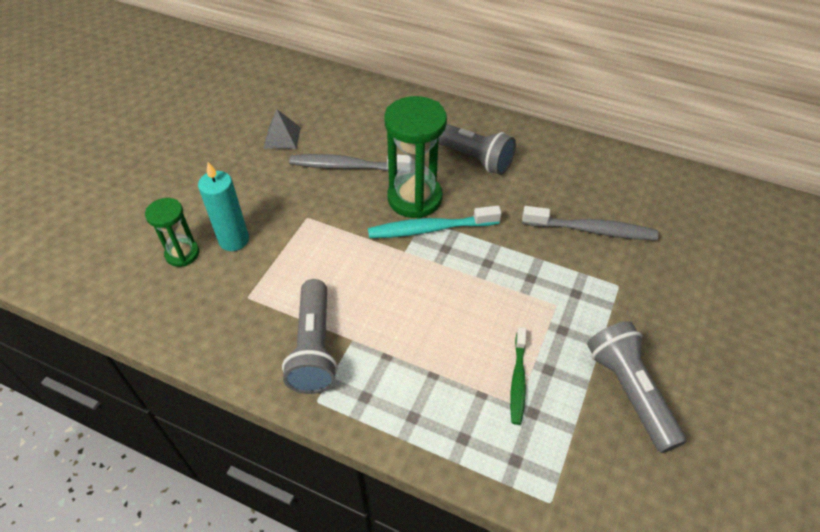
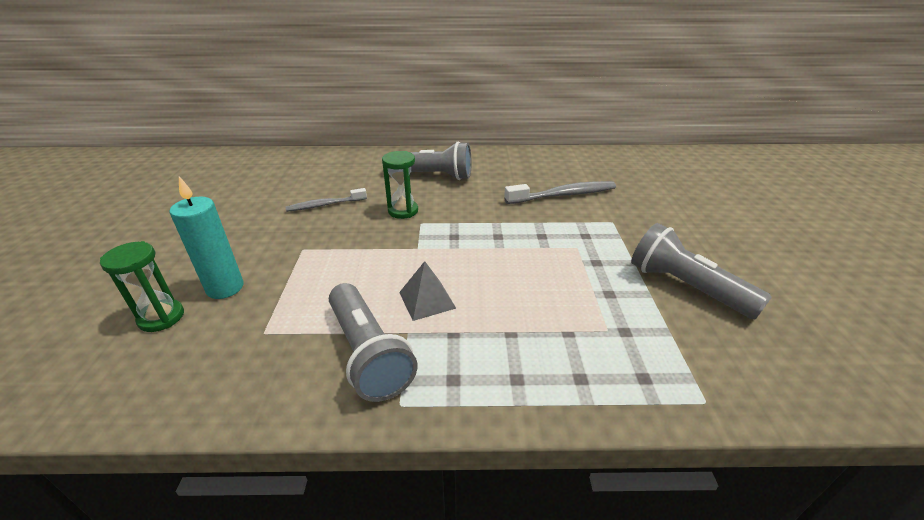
camera: 25 degrees left, 15 degrees down
(282, 137) = (247, 200): grey pyramid -> grey pyramid (427, 300)
(347, 166) = (325, 205): grey toothbrush -> grey toothbrush, size x0.65
(414, 198) = (403, 211): green hourglass -> green hourglass, size x0.57
(430, 229) = (430, 227): turquoise toothbrush -> none
(518, 380) = (591, 310): green toothbrush -> none

